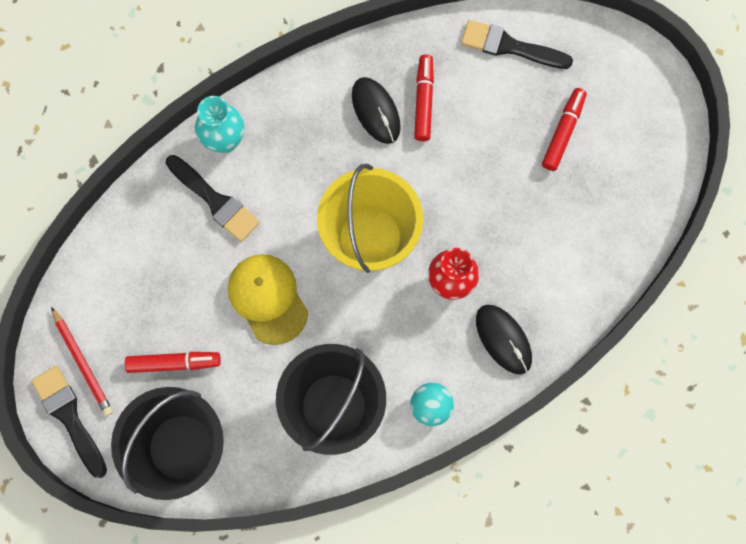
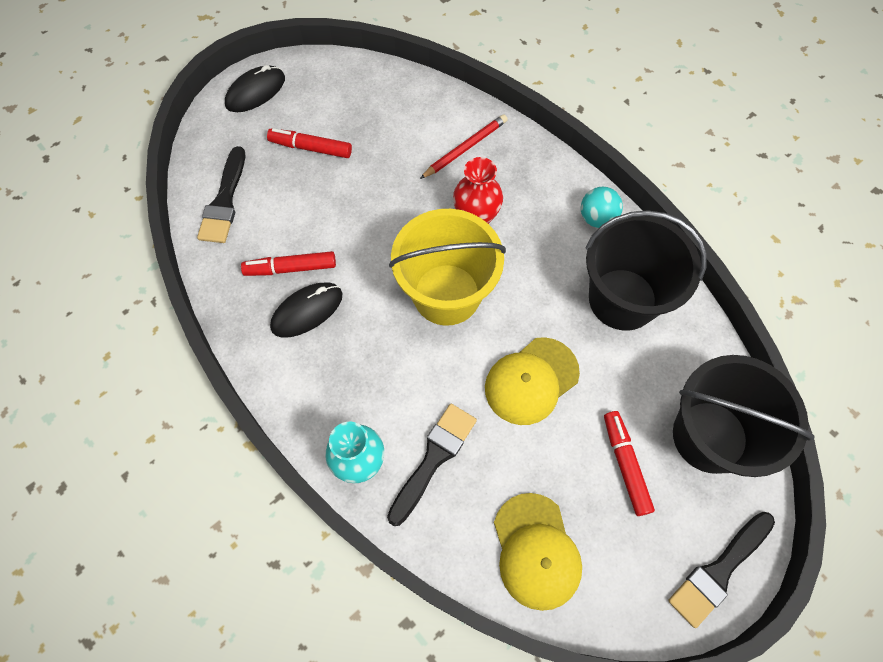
camera: 100 degrees left, 10 degrees down
(83, 363) = (655, 570): red pencil -> red pencil (465, 148)
(120, 269) = (536, 551): none -> yellow cap
(503, 339) = (519, 170): black mouse -> black mouse (255, 92)

